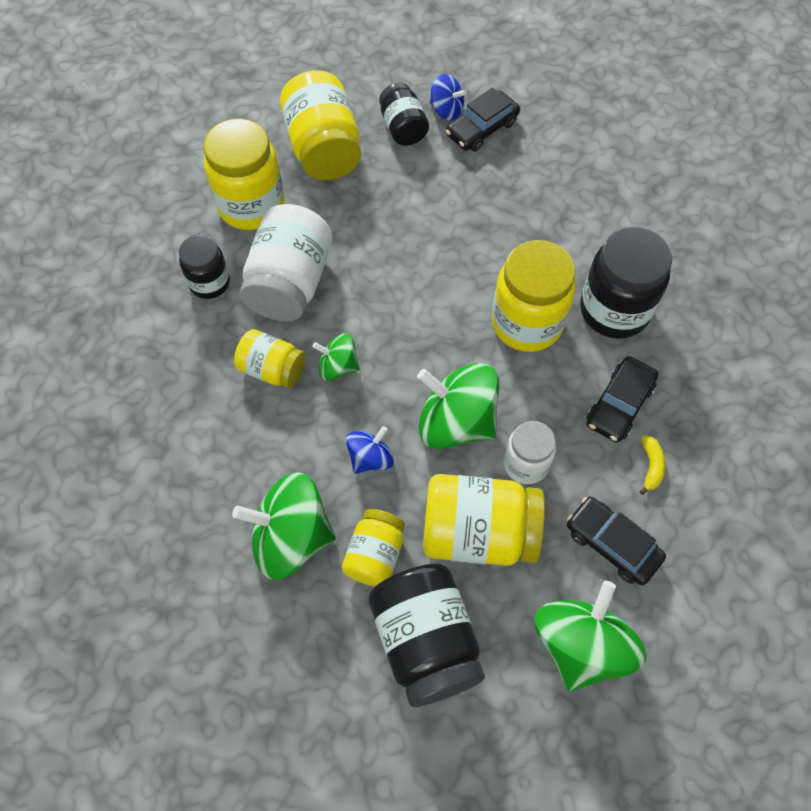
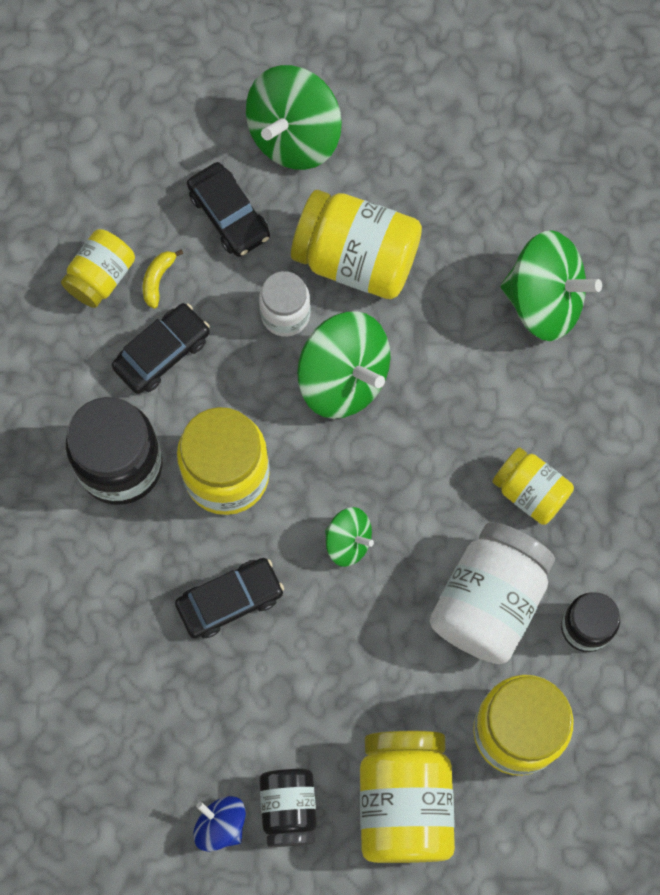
camera: 165 degrees left, 10 degrees up
(338, 366) = (456, 476): green spinning top -> green spinning top (348, 541)
(370, 458) = (445, 362): blue spinning top -> none
(375, 555) = (465, 263): yellow jar -> yellow jar (101, 277)
(425, 641) = (436, 174): black jar -> none
(481, 128) = (183, 779): black car -> black car (230, 600)

